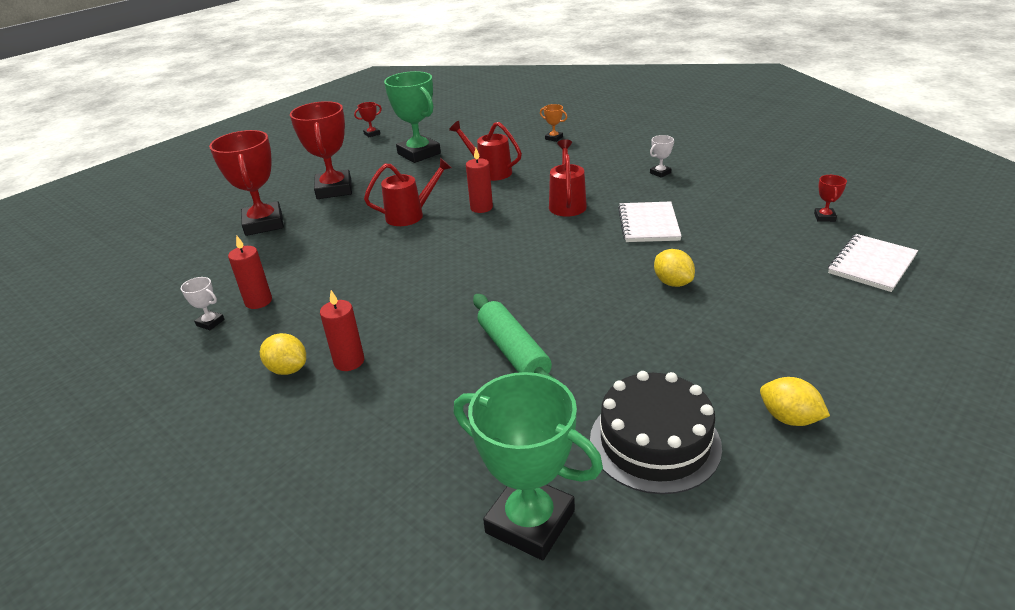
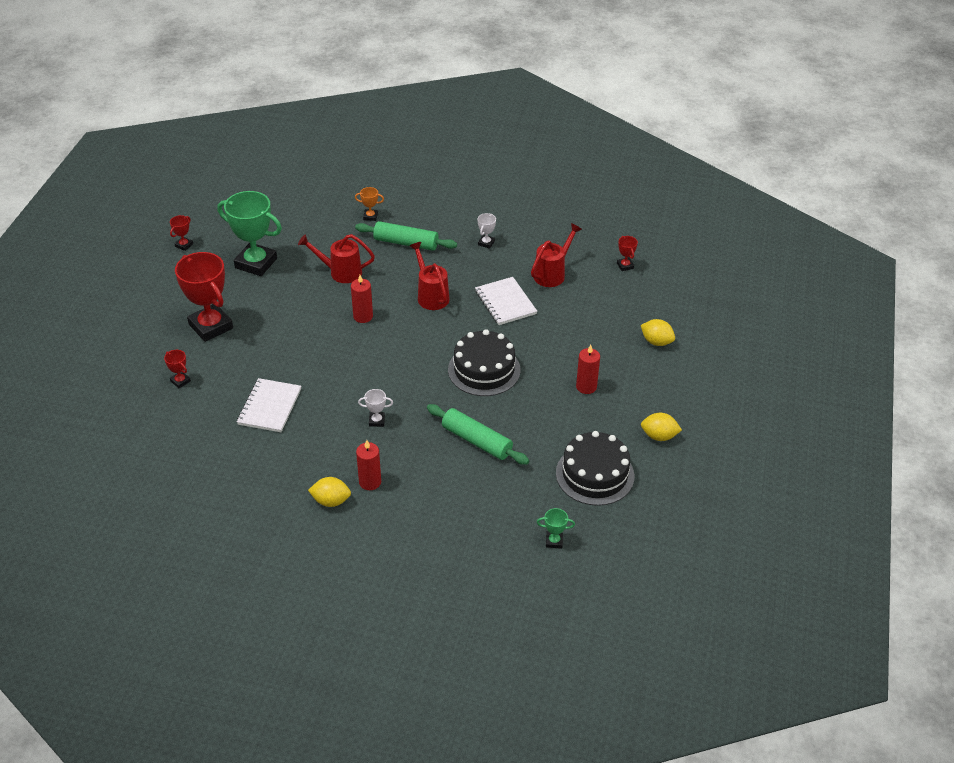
camera: 30 degrees left, 10 degrees up
(210, 323) = (233, 485): white trophy -> white trophy (377, 421)
(258, 301) = (254, 456): red candle -> red candle (586, 387)
(264, 224) = (180, 381): red trophy -> red trophy, size x0.43
(410, 215) = (308, 339): red watering can -> red watering can (552, 274)
(530, 522) = (554, 541): green trophy -> green trophy, size x0.43
(573, 160) = (406, 243): none -> green rolling pin
(578, 280) = (484, 370): none -> black cake
(672, 283) = (549, 354): yellow lemon -> yellow lemon (656, 342)
(871, 264) = (668, 304): white notebook -> white notebook (269, 407)

